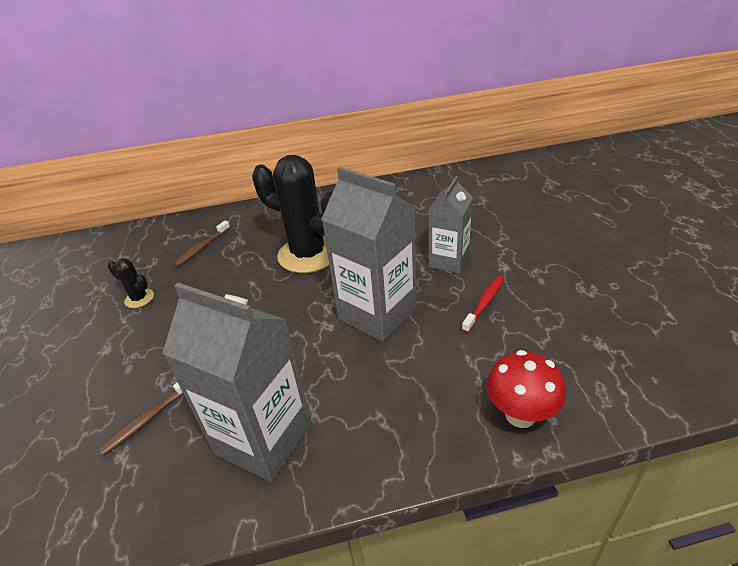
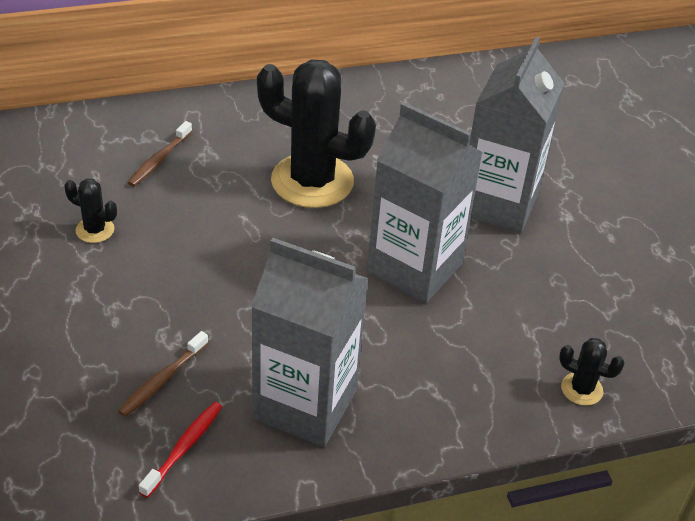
camera: 10 degrees left, 5 degrees up
(449, 261) = (498, 203): grey carton -> grey carton, size x1.60
(484, 303) = (543, 262): red toothbrush -> red toothbrush (184, 448)
(520, 415) = (581, 389): red mushroom -> black cactus

